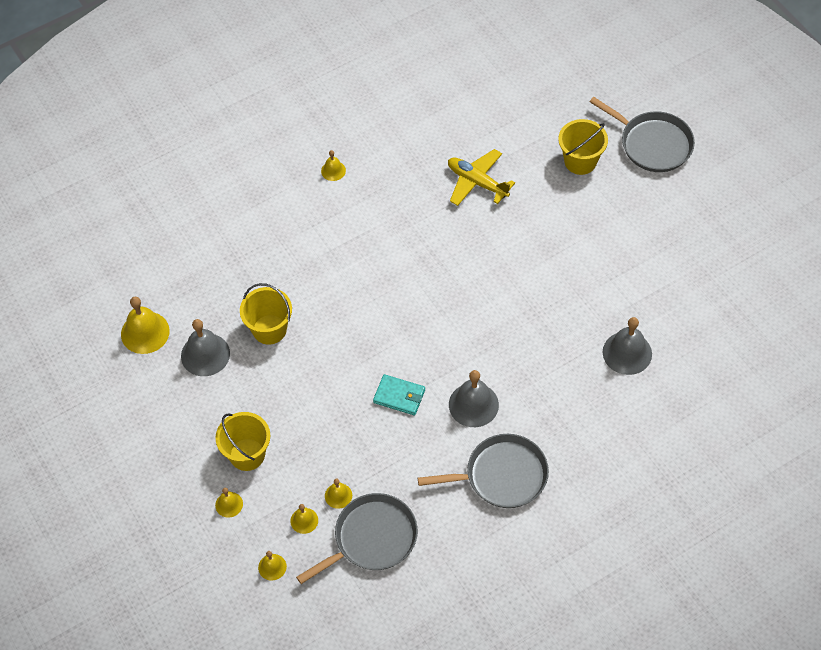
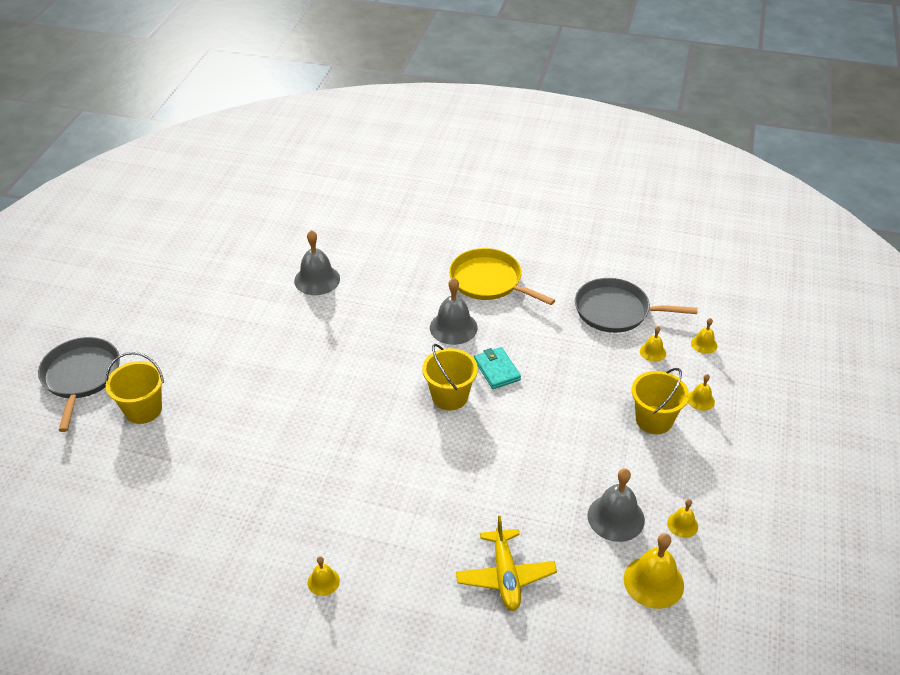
camera: 135 degrees left, 15 degrees down
(269, 329) = (540, 492): yellow bucket -> yellow bucket (450, 397)
(338, 495) = (612, 348): yellow bell -> yellow bell (682, 524)
(477, 182) = (233, 462): yellow plane -> yellow plane (505, 576)
(502, 476) = (489, 281): grey pan -> yellow pan

